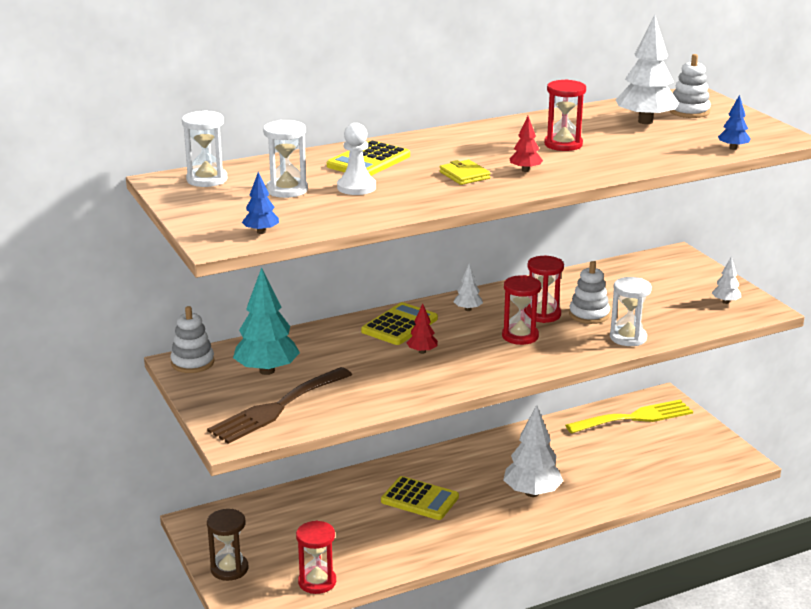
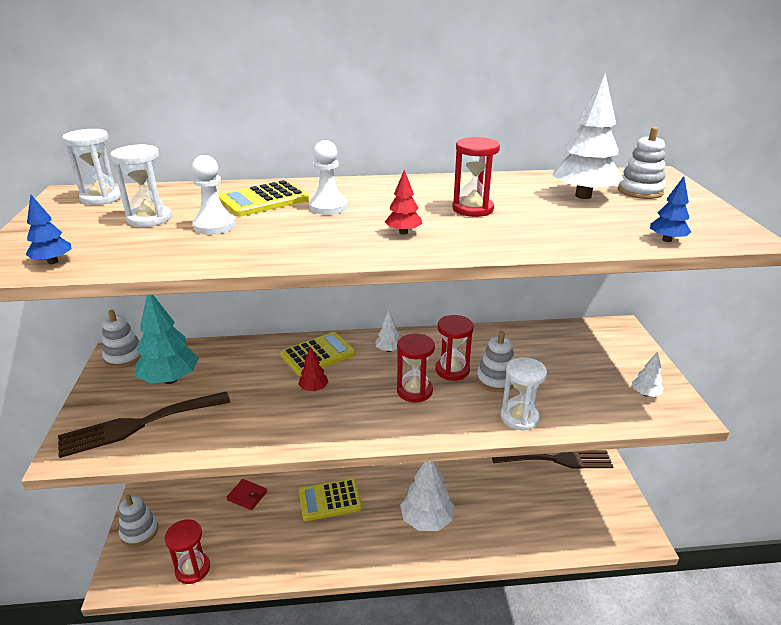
camera: 20 degrees right, 5 degrees up
(229, 569) = (139, 532): brown hourglass -> white stacking toy
(325, 515) = (247, 496): none -> red wallet
(420, 499) = (330, 500): yellow calculator -> yellow calculator turned 120 degrees clockwise
(436, 159) = (328, 207): none -> white pawn
(464, 175) = (334, 228): yellow wallet -> none
(634, 417) = (557, 459): yellow fork -> brown fork

